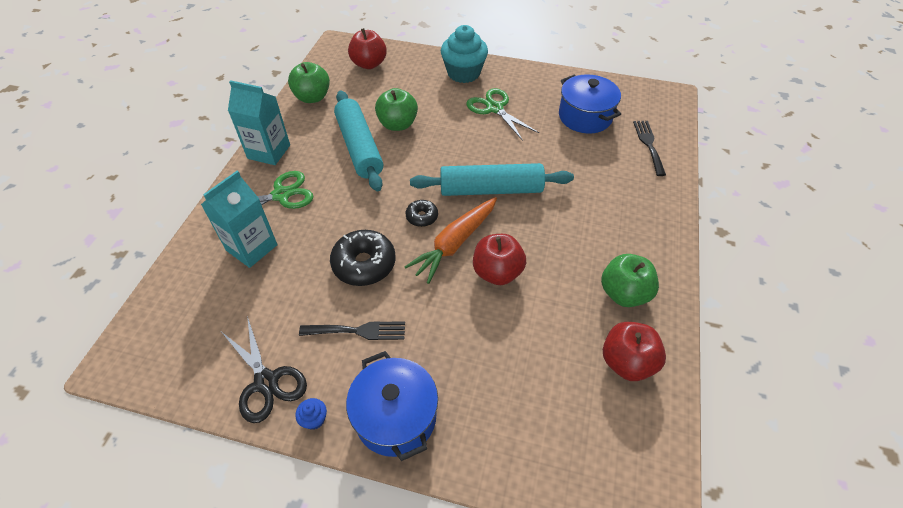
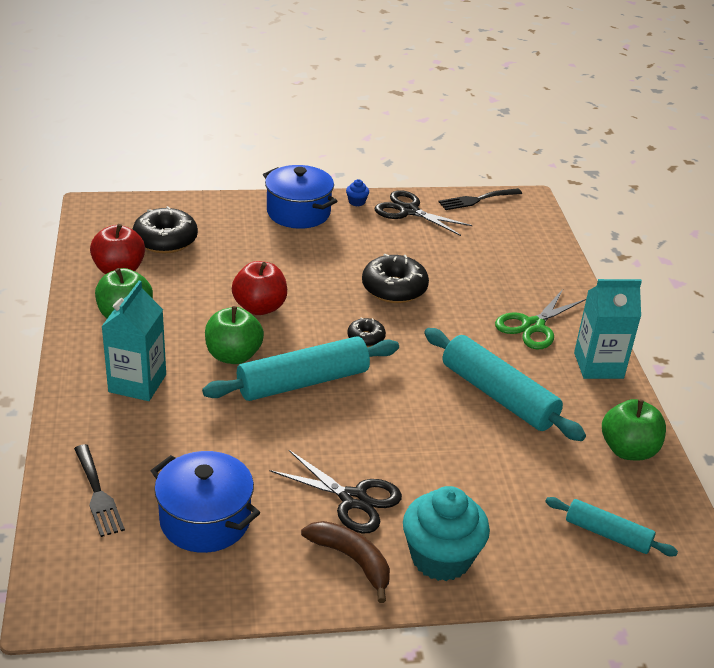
camera: 155 degrees right, 15 degrees down
(252, 247) = (511, 279): turquoise carton -> turquoise carton (137, 383)
(358, 331) = (362, 247): black fork -> black fork (476, 200)
(369, 64) = (607, 534): red apple -> turquoise rolling pin
(398, 124) = (475, 438): green apple -> green apple (233, 355)
(455, 244) = (315, 321): orange carrot -> none
(494, 108) = (353, 499): green scissors -> black scissors
(510, 82) = (352, 560): none -> brown banana
(569, 404) = (165, 240): none -> black donut

